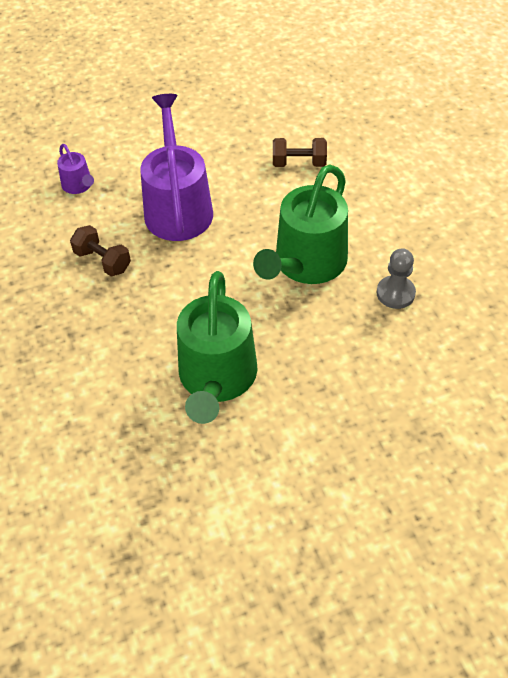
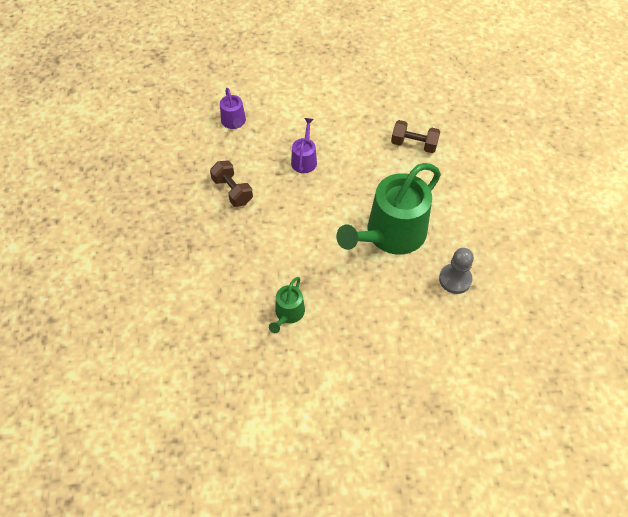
camera: 15 degrees right, 5 degrees up
(177, 207) = (304, 159): purple watering can -> purple watering can, size x0.46
(216, 378) = (288, 313): green watering can -> green watering can, size x0.46

